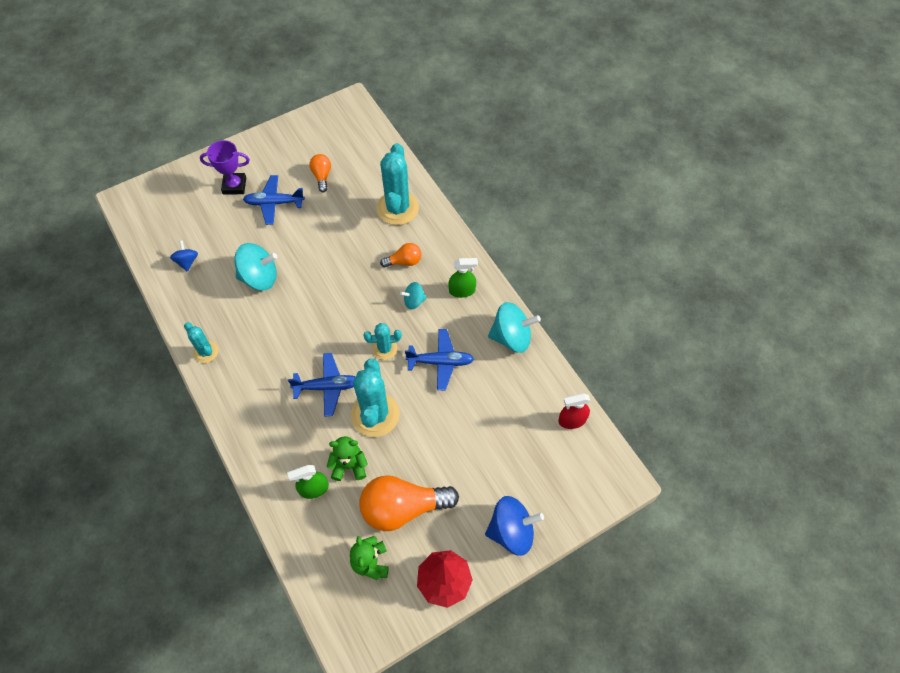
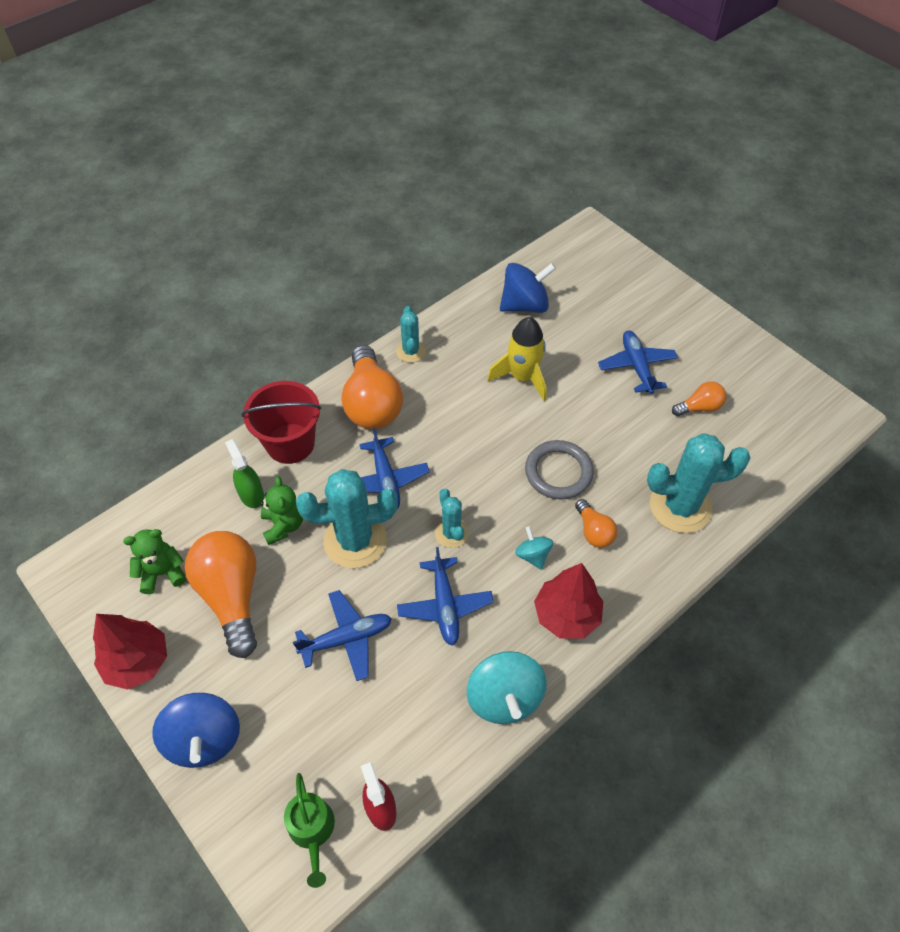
camera: 80 degrees right, 5 degrees down
(187, 262) = (525, 305): blue spinning top -> blue spinning top, size x1.84
(206, 352) = (411, 351): turquoise cactus -> turquoise cactus turned 45 degrees counterclockwise
(234, 186) = (648, 321): purple trophy -> none
(250, 388) = (372, 403): none -> orange light bulb
(259, 277) = (522, 377): turquoise spinning top -> yellow rocket
(272, 455) = (290, 443): none -> red bucket
(351, 272) = (558, 472): none -> grey ring
(453, 429) = (346, 638): none -> blue plane
(462, 291) = (566, 615): green spray bottle -> red tree
(581, 463) = (312, 830): none -> green watering can

